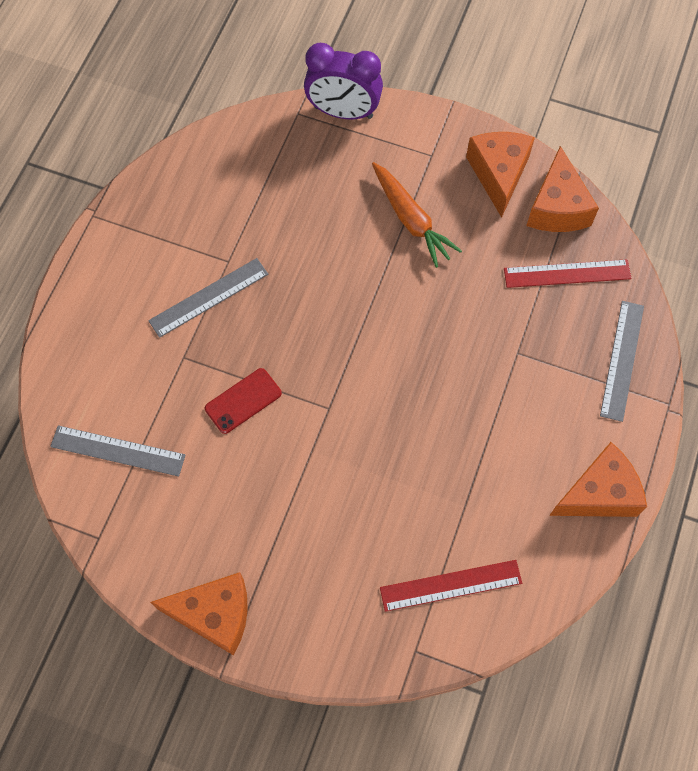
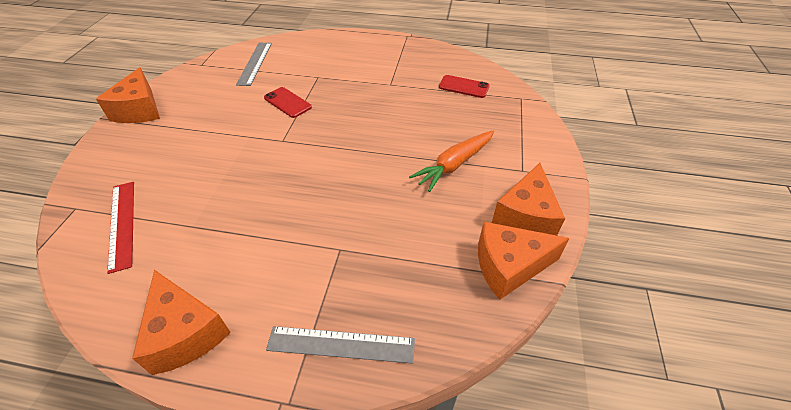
camera: 80 degrees right, 20 degrees down
(209, 297) = (361, 80): grey ruler -> none
(257, 171) = (463, 87): none -> red phone
(343, 112) = (535, 118): purple clock -> none
(498, 174) = (525, 216): orange cheese -> orange cheese turned 120 degrees clockwise
(567, 273) = (435, 282): red ruler -> none

